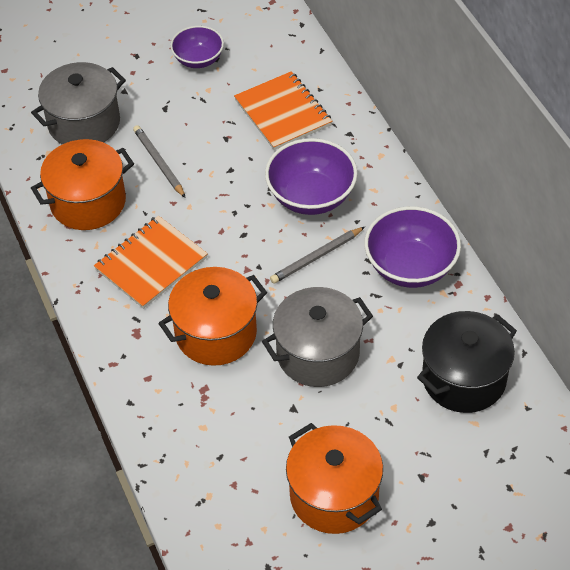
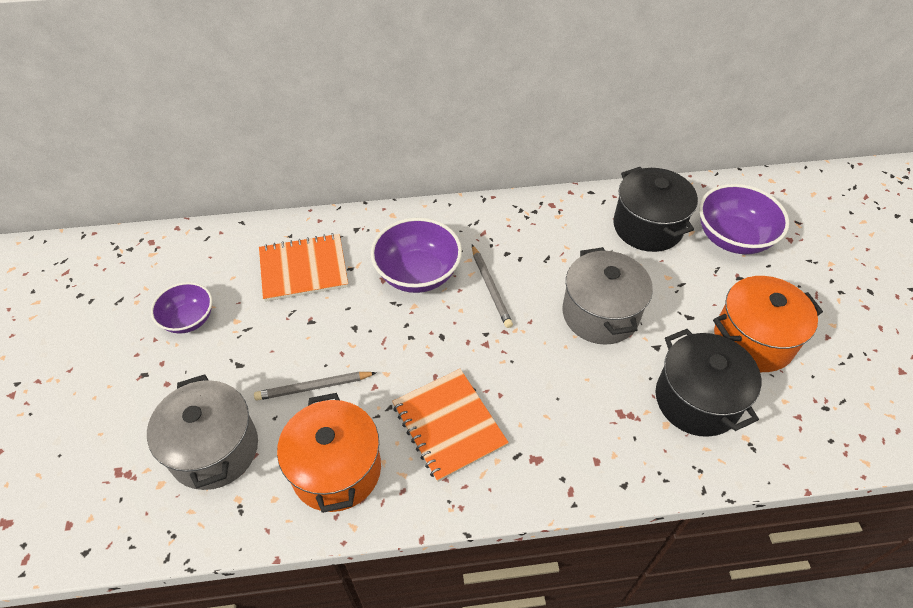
camera: 75 degrees left, 0 degrees up
(216, 333) = (556, 387): orange pot -> none
(239, 450) = (696, 400): none -> black pot
(410, 266) = (524, 228): purple bowl -> purple bowl (732, 238)

